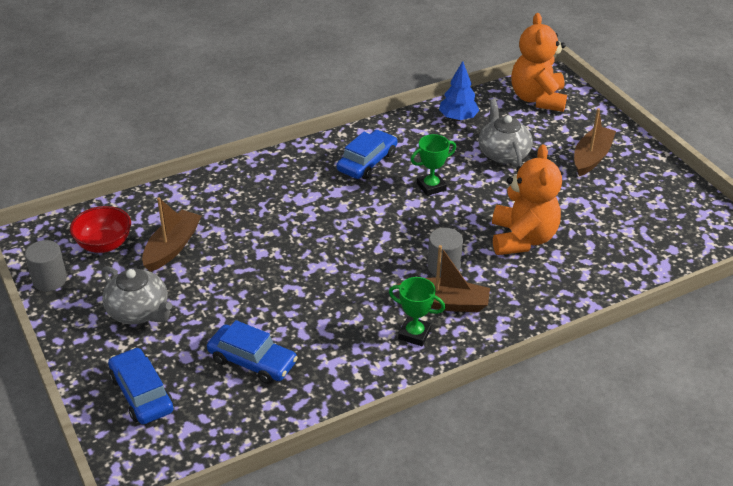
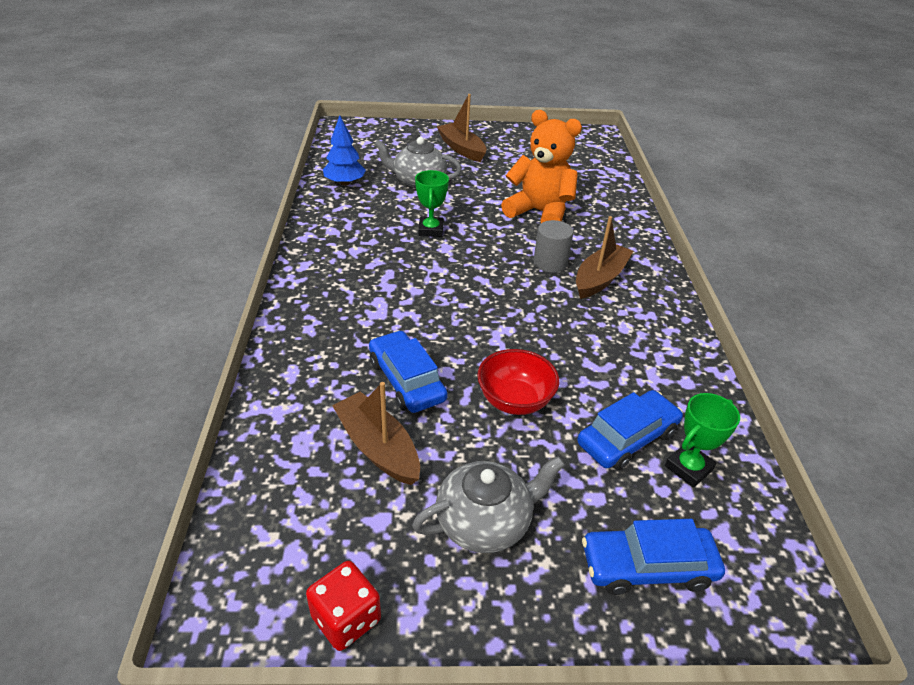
camera: 65 degrees left, 0 degrees up
(49, 280) = (346, 618): grey cylinder -> red dice
(104, 244) = (315, 521): red bowl -> red bowl (514, 400)
(367, 162) = (357, 251): blue car -> blue car (406, 380)
(414, 334) = (634, 311): green trophy -> green trophy (688, 468)
(537, 99) = (361, 141): orange teddy bear -> none

